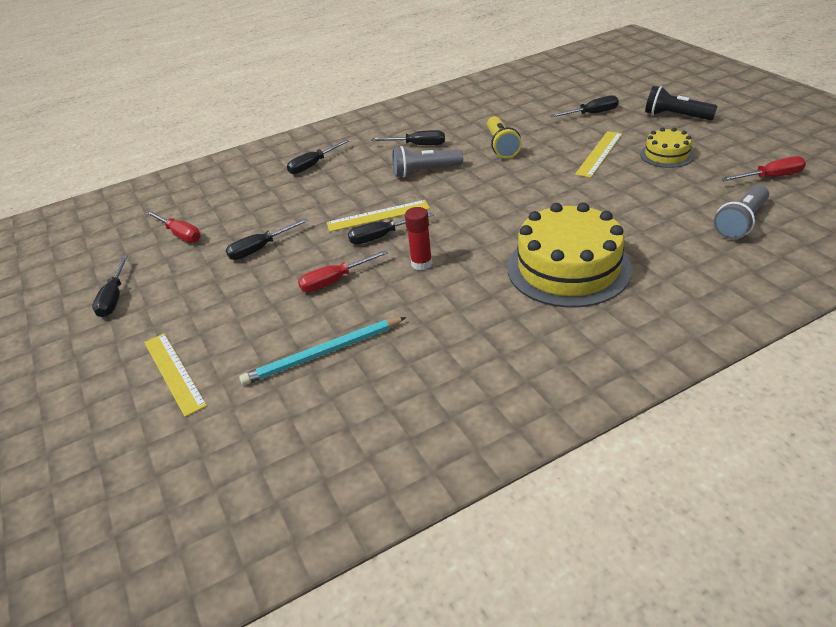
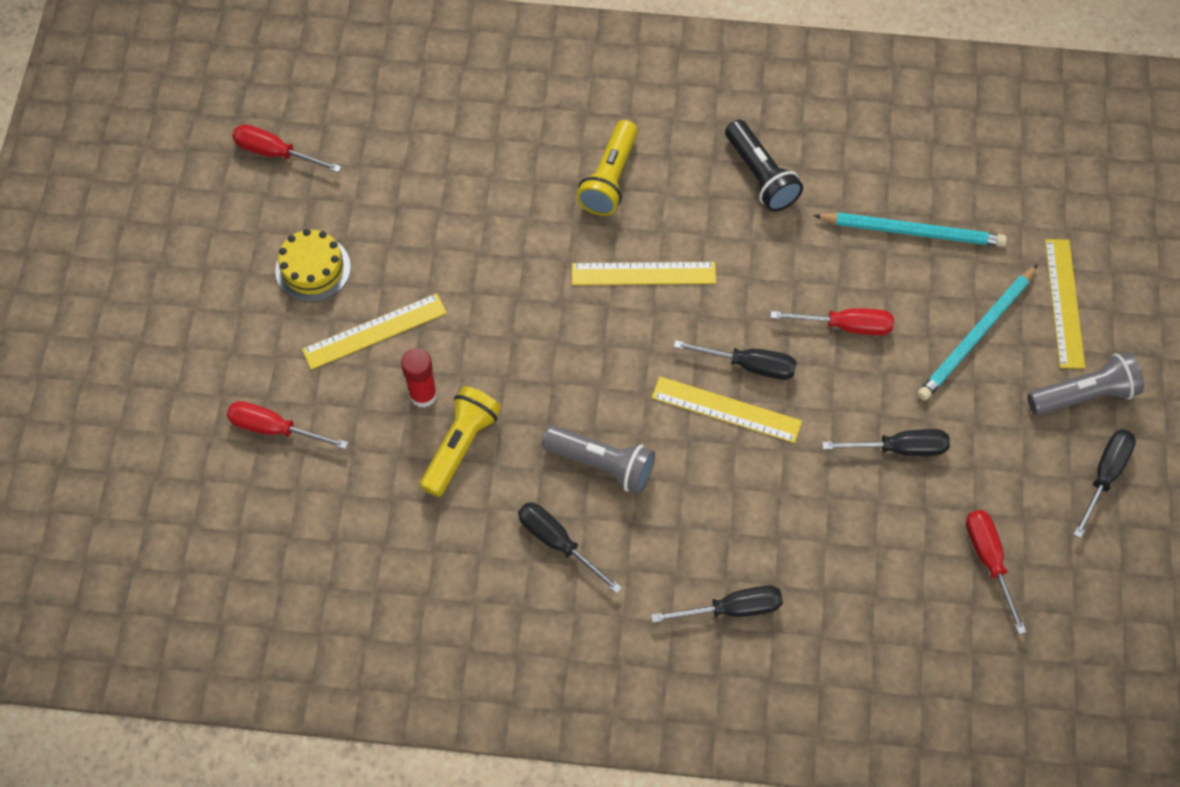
camera: 150 degrees left, 25 degrees up
(237, 320) = (976, 335): none -> turquoise pencil
(421, 263) = (740, 287): red glue stick -> red glue stick (423, 395)
(489, 239) = (643, 274): none -> yellow ruler
(568, 268) = (610, 178): yellow cake -> yellow flashlight
(591, 114) = (274, 429): black screwdriver -> red screwdriver
(675, 116) = (197, 334): black flashlight -> black flashlight (760, 176)
(741, 222) = (393, 119): grey flashlight -> grey flashlight (1083, 394)

